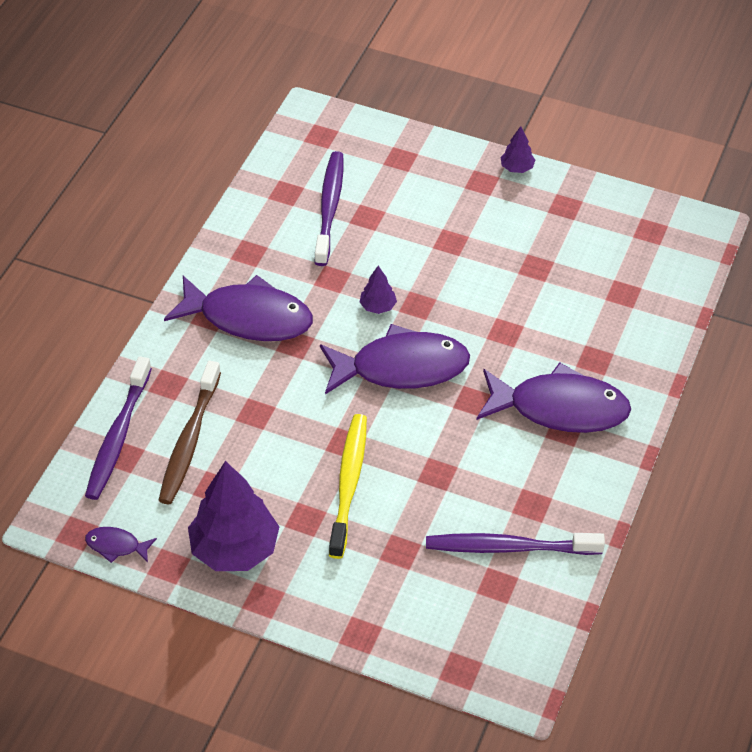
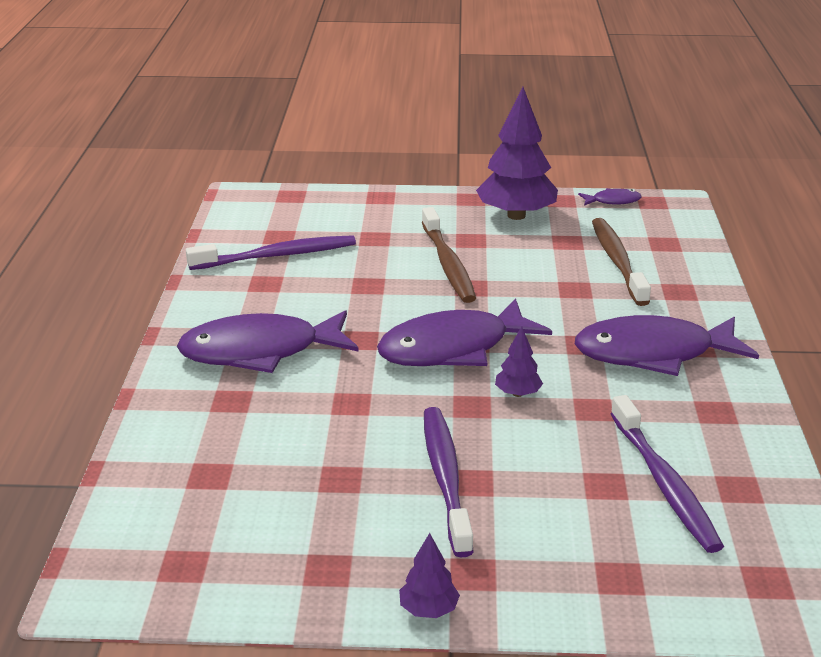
camera: 160 degrees right, 20 degrees down
(118, 436) = (684, 252): purple toothbrush -> purple toothbrush (446, 478)
(349, 483) = (448, 264): yellow toothbrush -> brown toothbrush

